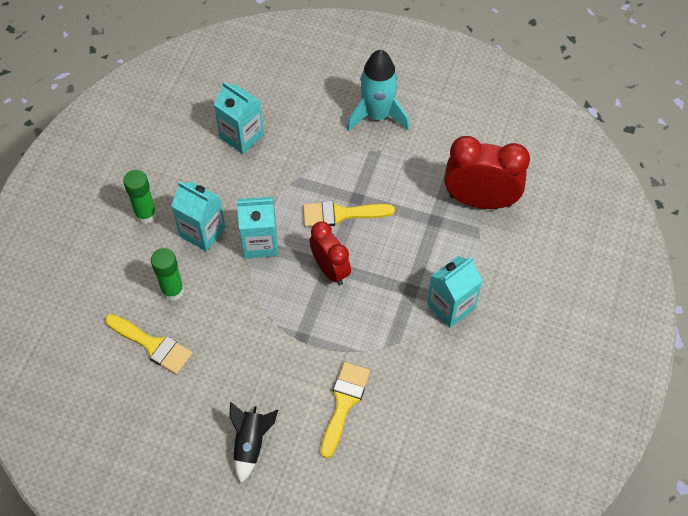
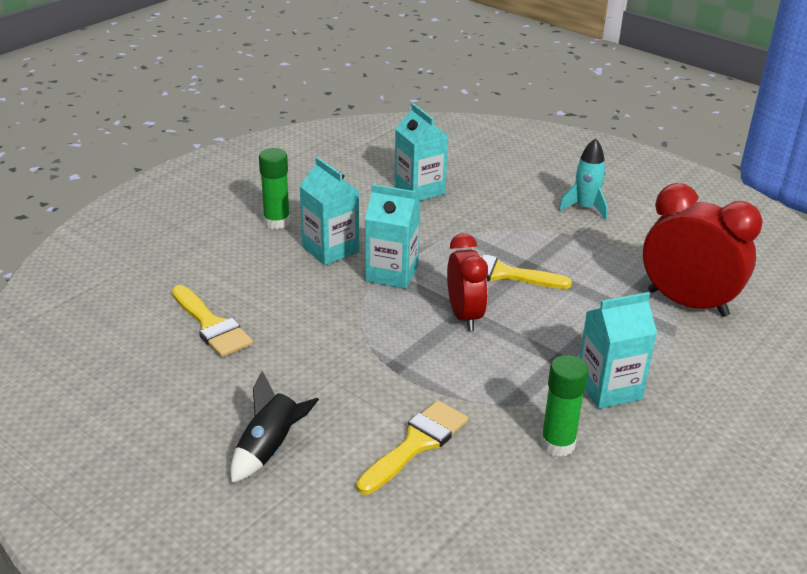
camera: 20 degrees right, 25 degrees down
(172, 290) = (265, 287): green glue stick -> green glue stick (557, 444)
(377, 115) = (585, 208): turquoise rocket -> turquoise rocket, size x0.64

